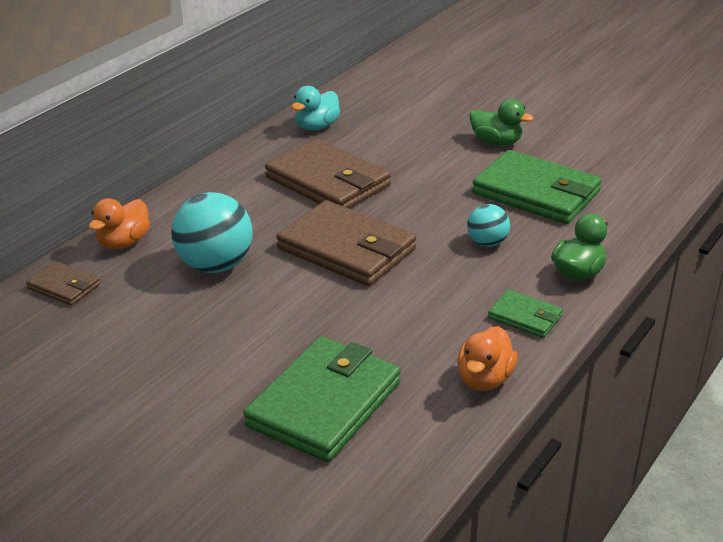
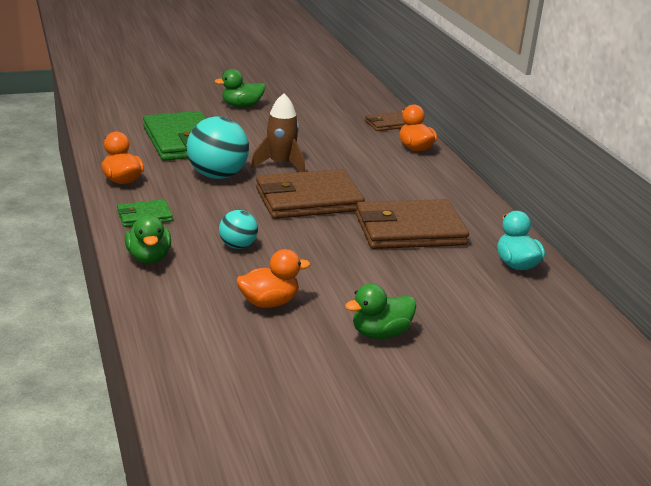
camera: 125 degrees right, 5 degrees down
(136, 426) = (241, 106): none -> green duck
(215, 265) = (351, 160): turquoise ball -> turquoise ball (217, 175)
(289, 301) = (280, 164): none -> brown rocket
(536, 193) = (269, 302): green wallet -> orange duck

